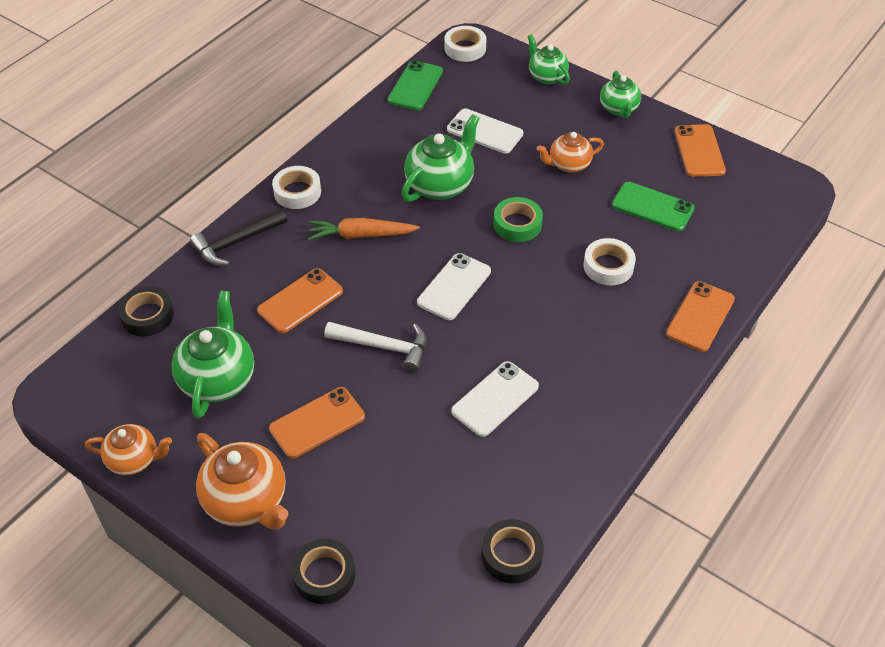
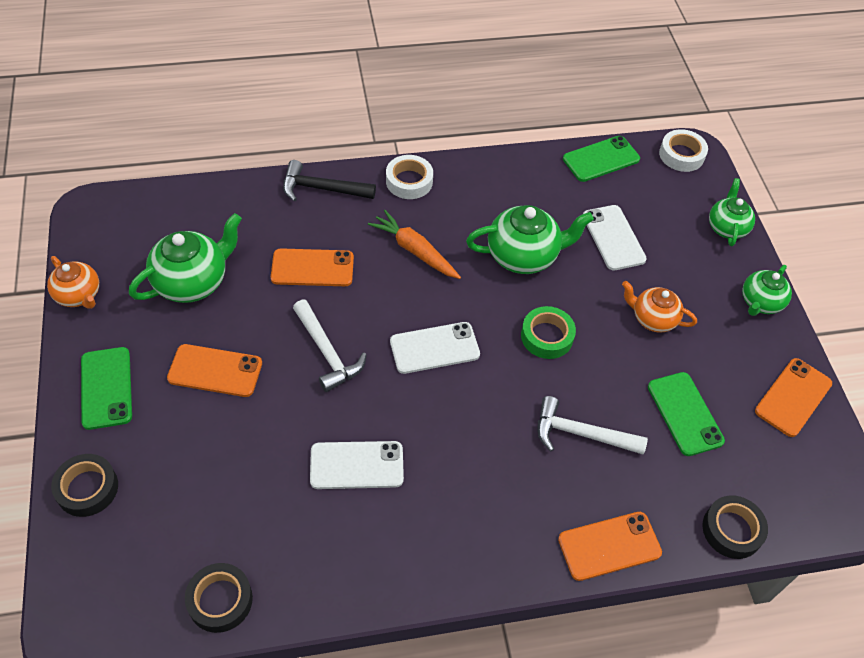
camera: 40 degrees right, 5 degrees up
(147, 316) = (204, 198): black tape -> black tape (732, 530)
(247, 501) = (106, 388): orange teapot -> green phone
(608, 266) = (580, 434): white tape -> white hammer

